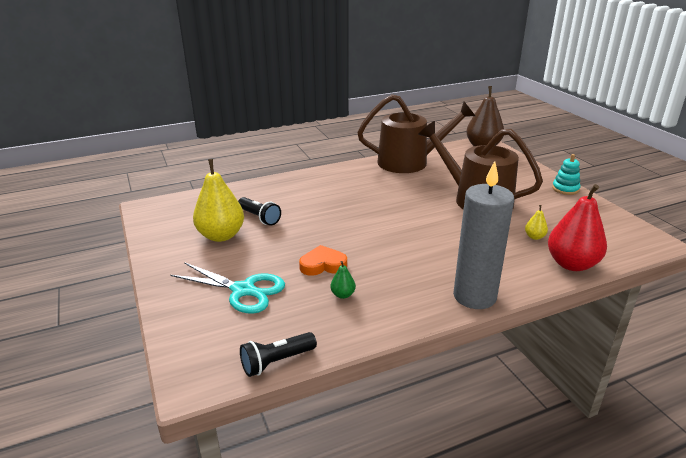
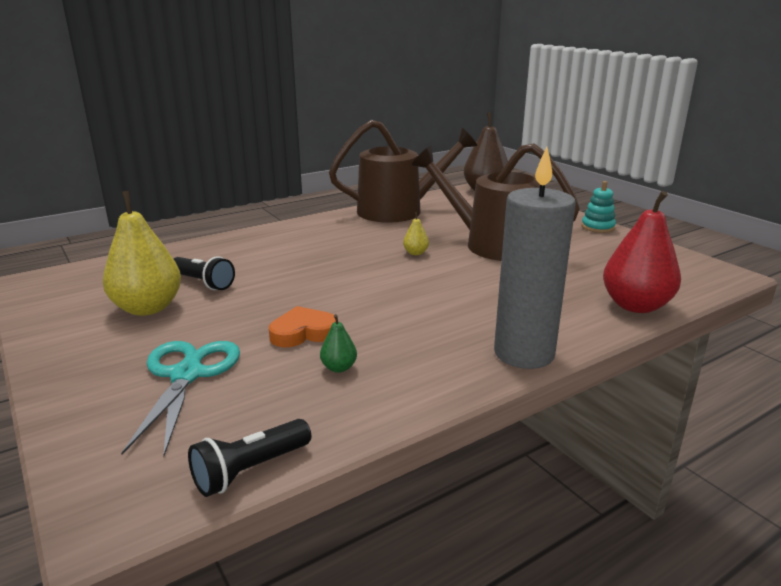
camera: 10 degrees left, 5 degrees down
(243, 290) = (186, 375): turquoise scissors -> turquoise scissors turned 105 degrees counterclockwise
(534, 237) = (579, 279): yellow pear -> yellow pear (415, 253)

